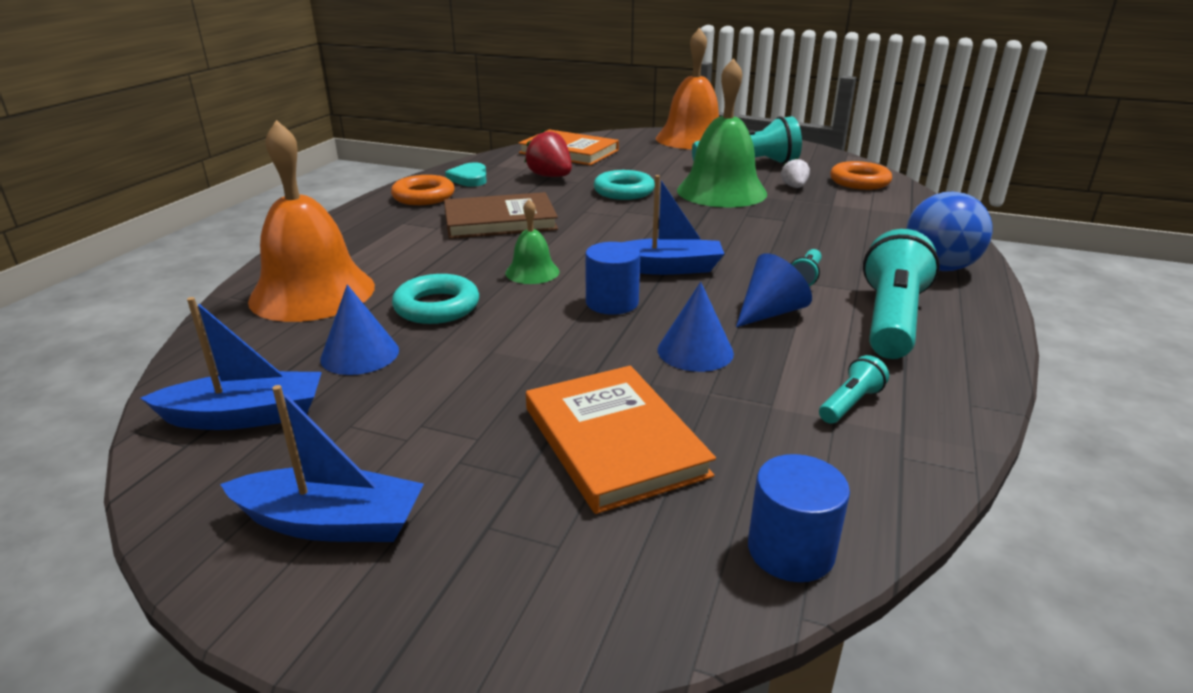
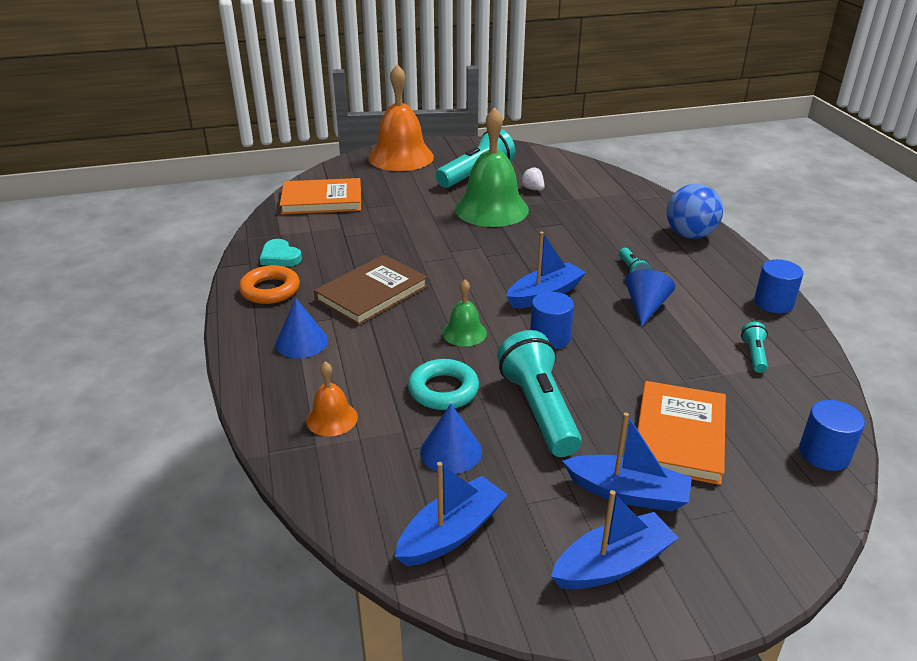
camera: 35 degrees left, 5 degrees up
(312, 293) = (332, 418): orange bell -> orange bell, size x0.47
(462, 466) = (627, 493): none -> blue boat
(550, 177) = (345, 233): red strawberry -> none
(614, 441) = (679, 435): orange book -> orange book turned 75 degrees clockwise
(624, 191) = (423, 231): turquoise ring -> none
(695, 351) = (642, 354): blue cone -> blue cone (301, 342)
(859, 182) = (567, 171): orange ring -> none
(891, 319) = (709, 286): turquoise flashlight -> turquoise flashlight (539, 409)
(967, 363) = (773, 303): none -> blue cylinder

